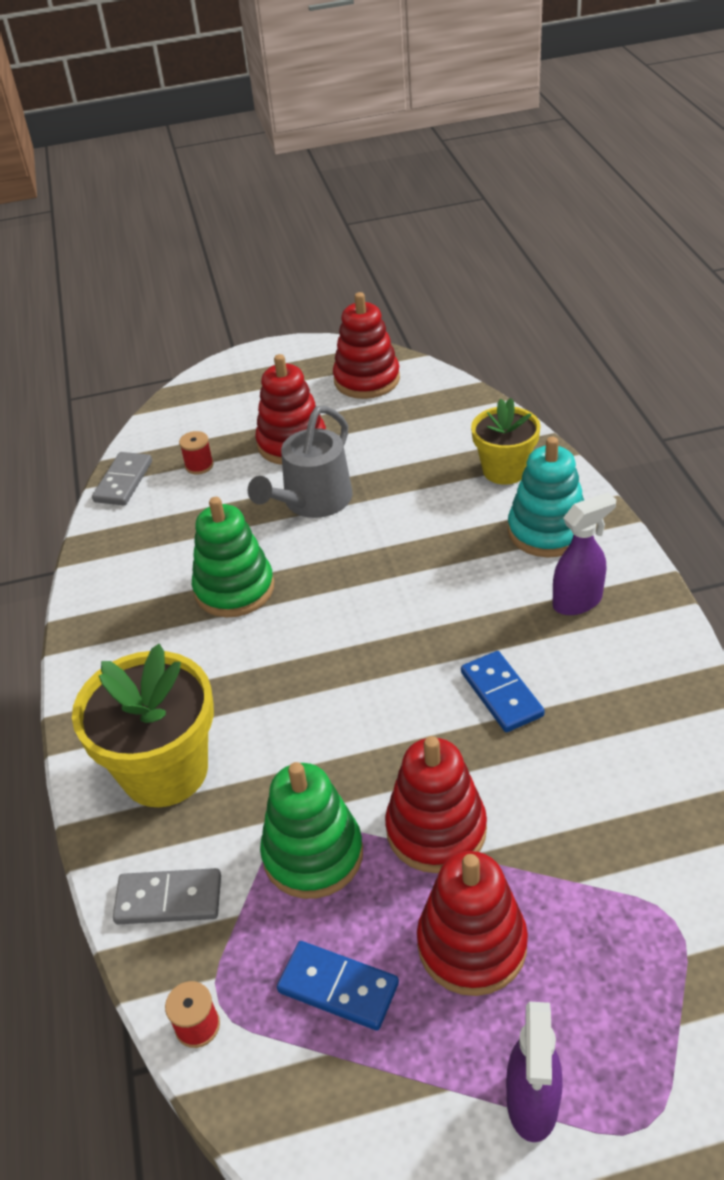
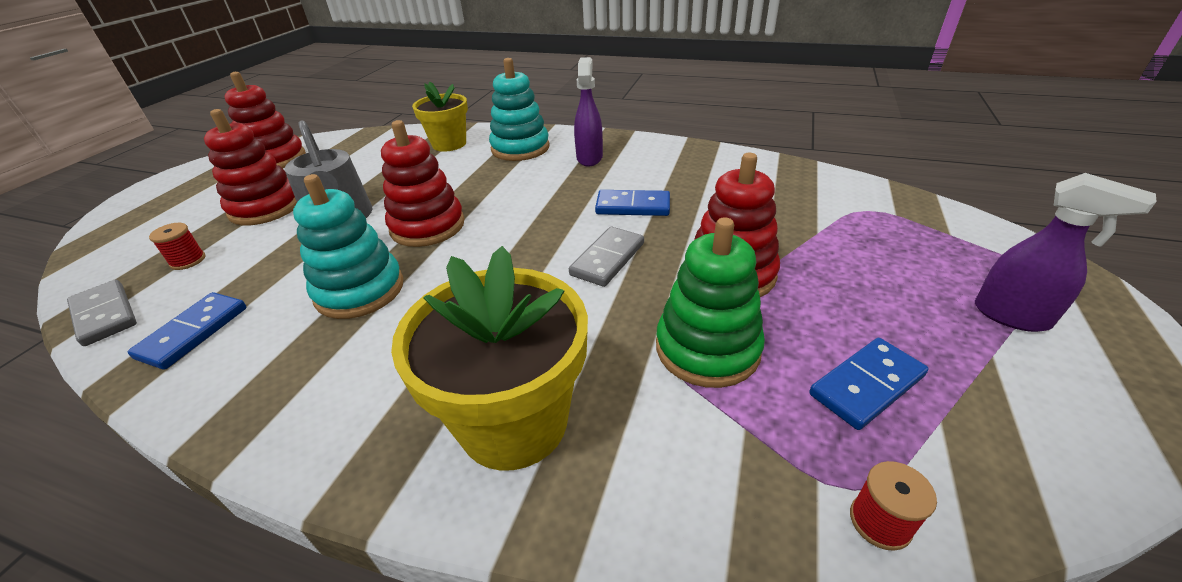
camera: 60 degrees left, 5 degrees down
(137, 540) = (193, 332): none -> blue domino
(169, 899) = (690, 484): grey domino -> grey domino (607, 259)
(234, 589) = (360, 290): green stacking toy -> turquoise stacking toy
(472, 944) = (851, 294): red stacking toy -> red stacking toy (427, 226)

